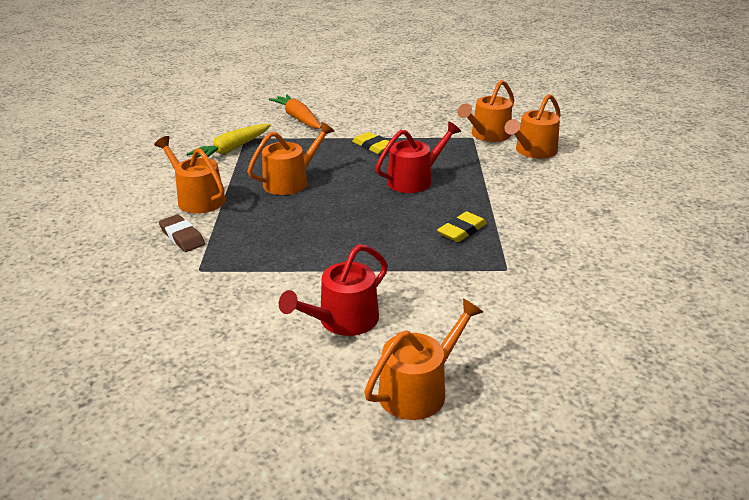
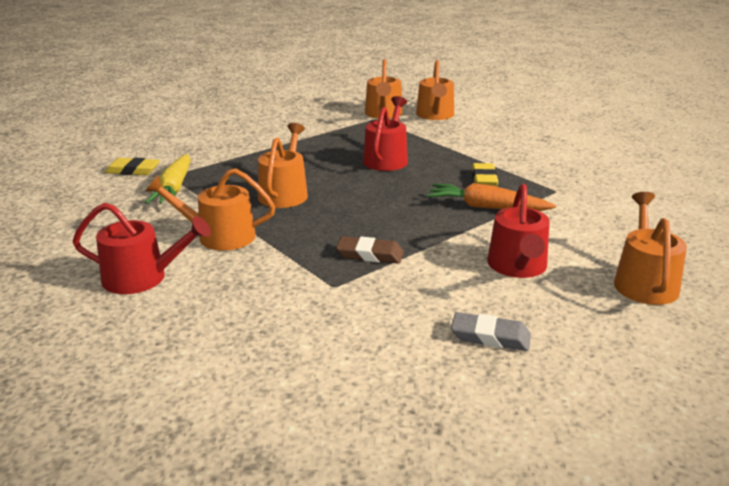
camera: 40 degrees left, 5 degrees down
(113, 210) = (142, 278): none -> red watering can
(182, 237) = (265, 269): brown eraser -> brown eraser (370, 254)
(223, 363) = (490, 337): none -> grey eraser
(298, 118) = (194, 146): orange carrot -> orange carrot (486, 207)
(373, 146) = (307, 147): yellow eraser -> yellow eraser (133, 170)

